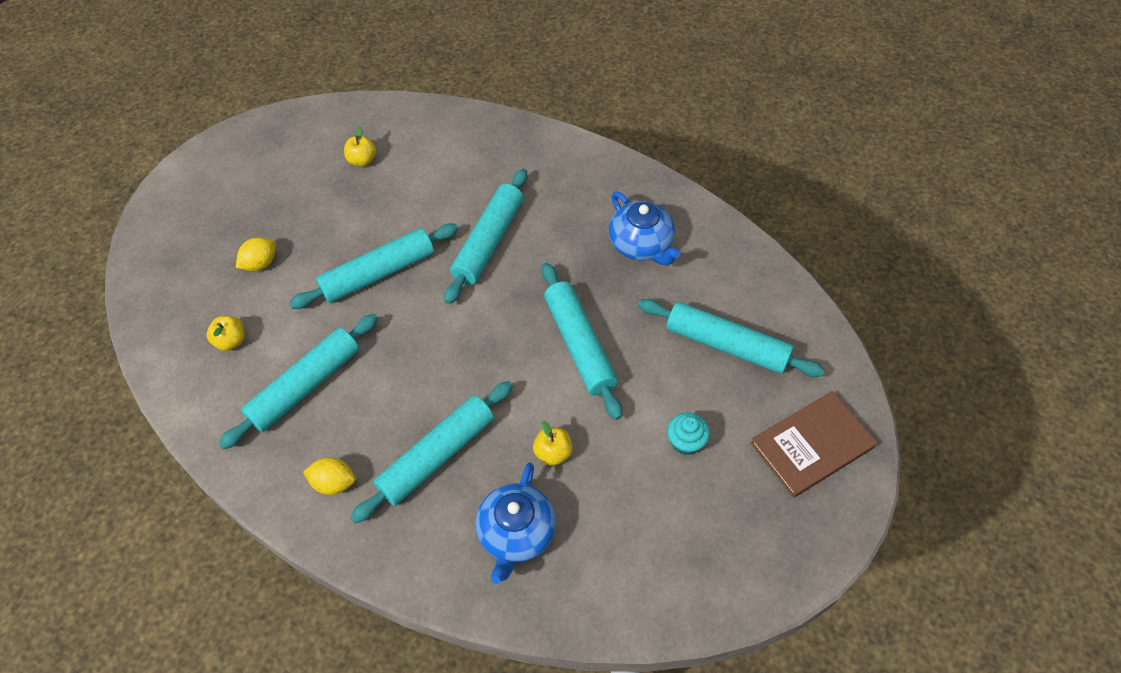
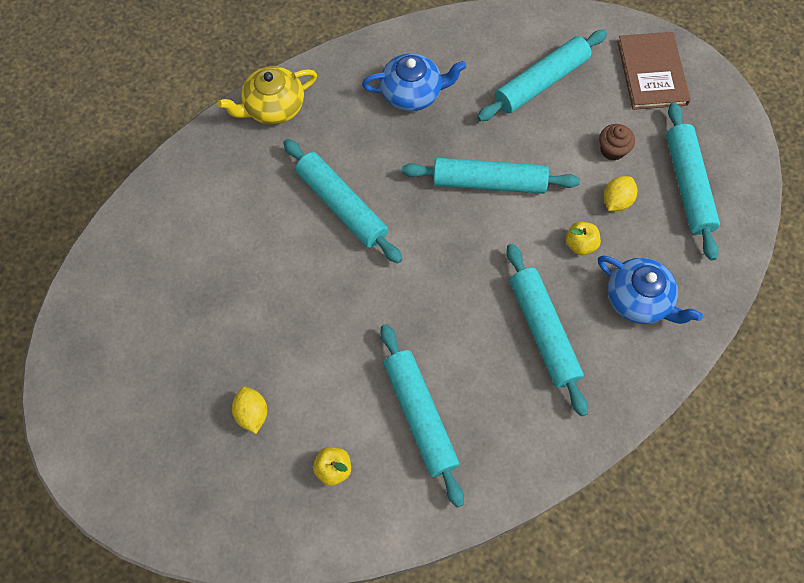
camera: 65 degrees left, 10 degrees up
(334, 483) = (532, 423): yellow lemon -> yellow lemon (616, 201)
(362, 160) = (174, 276): yellow apple -> none
(378, 273) = (326, 310): turquoise rolling pin -> turquoise rolling pin (688, 185)
(560, 153) = (273, 107): none -> yellow teapot
(685, 442) = (612, 150): turquoise cupcake -> brown cupcake

